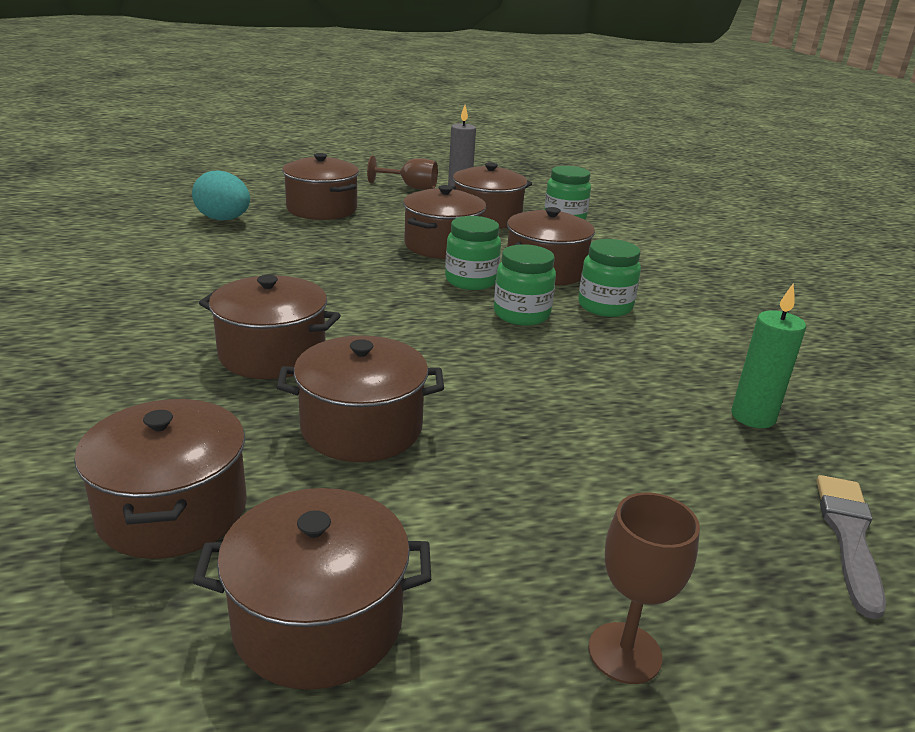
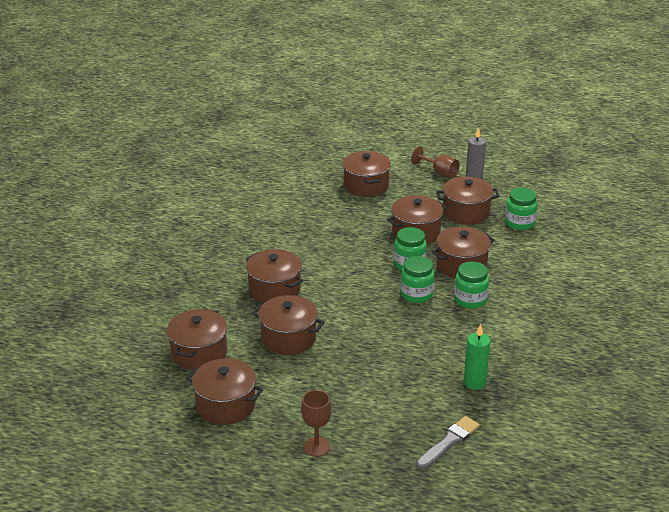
camera: 30 degrees right, 5 degrees up
(224, 219) = (303, 186): turquoise egg -> none

